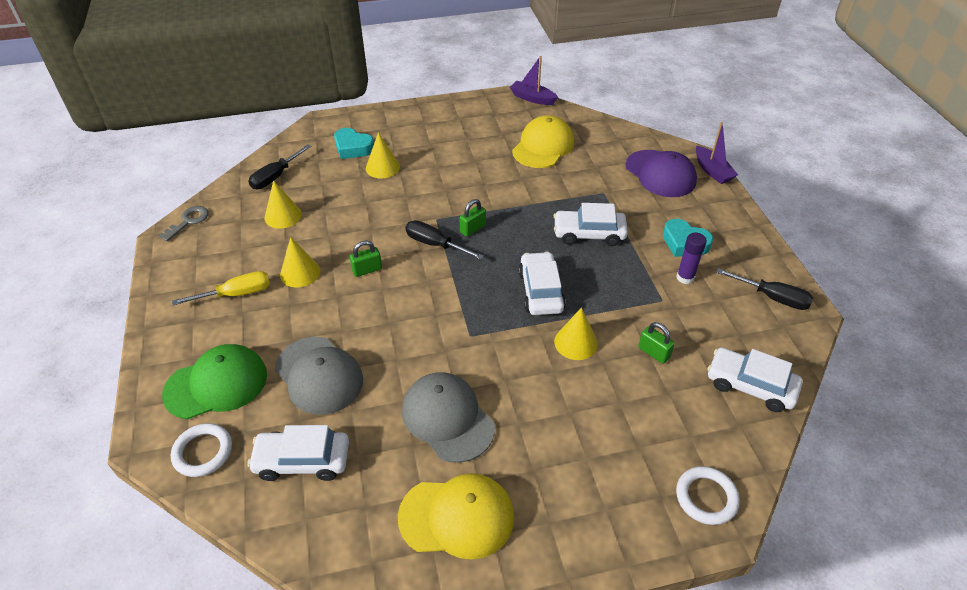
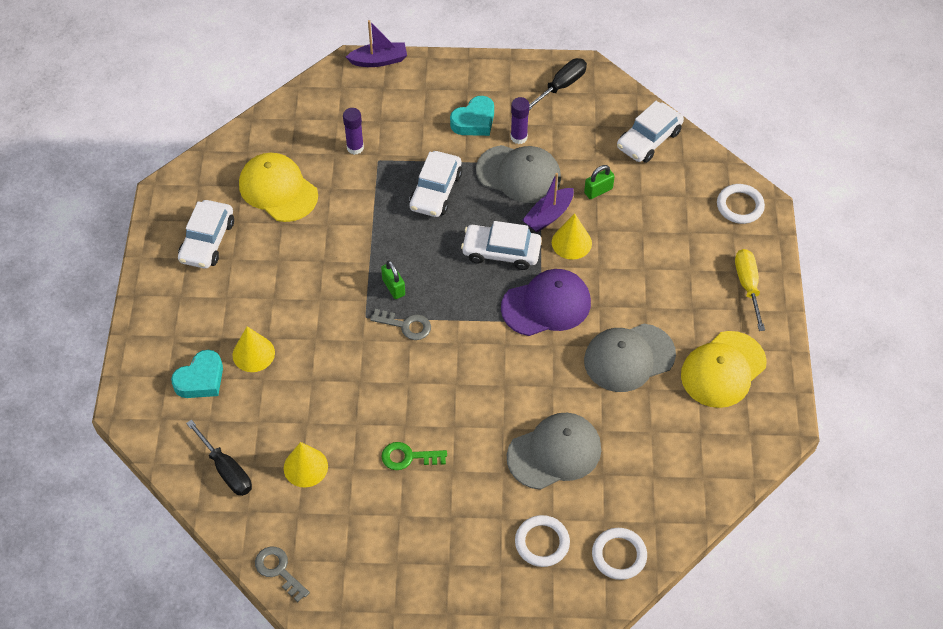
camera: 75 degrees left, 10 degrees up
(216, 384) = (542, 542): green cap -> white ring
(236, 294) = (421, 521): yellow screwdriver -> yellow screwdriver (748, 286)
(300, 272) = (408, 457): yellow cone -> green key
(302, 461) = (646, 475): white car -> white car (207, 241)
(367, 270) = (424, 393): green padlock -> none
(435, 244) = (406, 325): black screwdriver -> grey key
(457, 517) = (723, 369): yellow cap -> yellow cap turned 150 degrees counterclockwise
(532, 98) = (178, 174): purple boat -> purple boat (548, 215)
(609, 177) = (355, 147): none -> purple glue stick
(640, 286) = (519, 174): none -> grey cap
(660, 174) = (366, 103): purple cap -> purple cap (546, 305)

